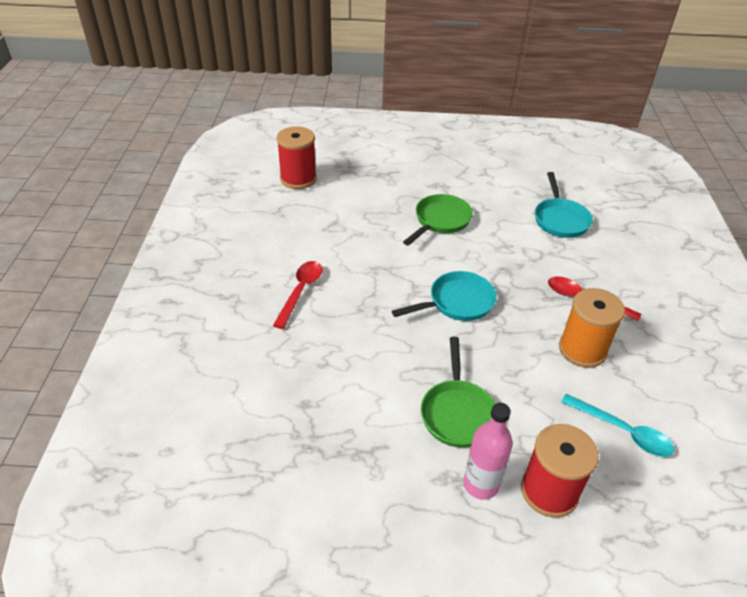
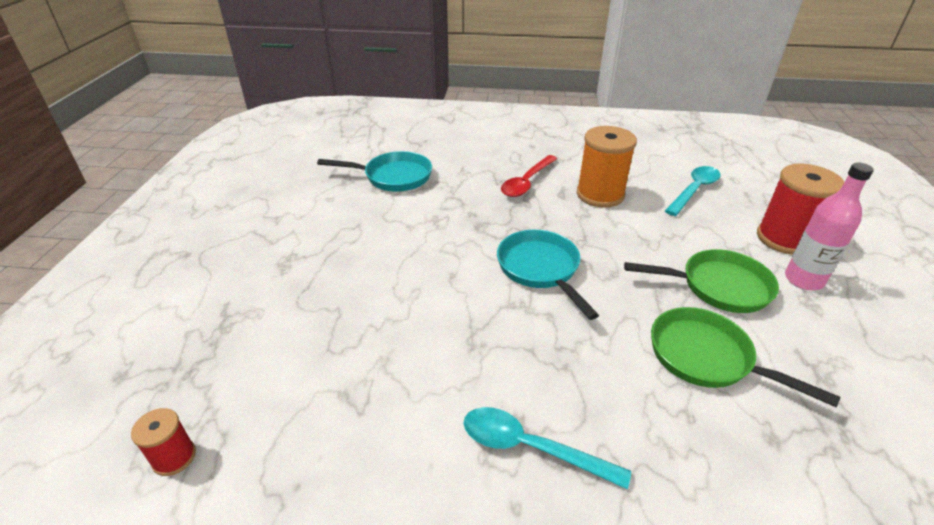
camera: 85 degrees left, 5 degrees down
(298, 179) = (174, 457): red spool -> red spool, size x0.51
(301, 291) = (530, 447): red spoon -> turquoise spoon
(440, 221) = (372, 268): green pan -> green pan (706, 357)

